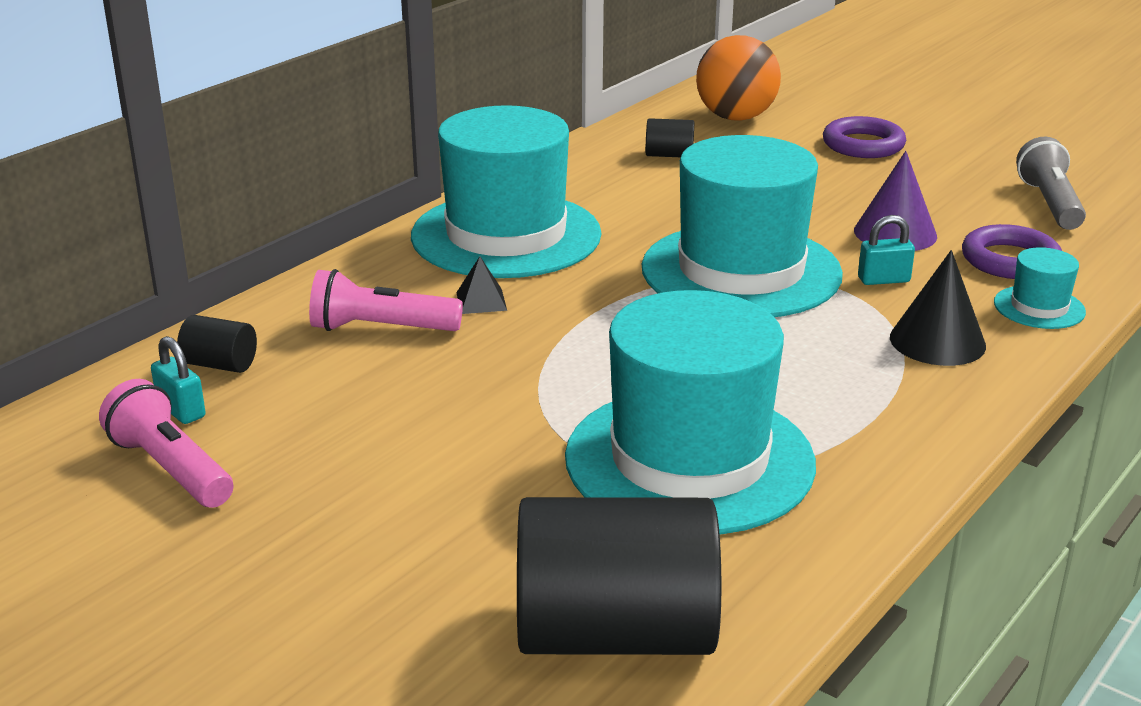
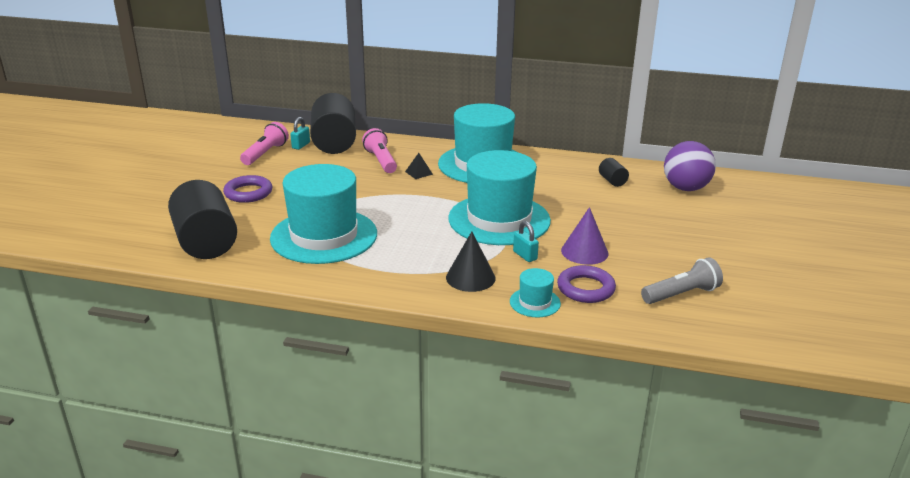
camera: 65 degrees right, 0 degrees up
(220, 364) = (334, 143): black cylinder -> black cylinder, size x2.32
(735, 117) = (685, 188): orange ball -> purple ball
(863, 145) = (695, 227): purple ring -> purple ring (248, 193)

